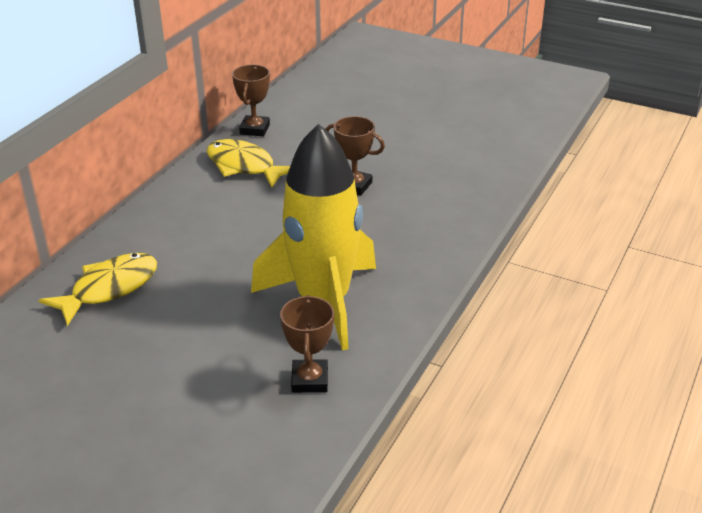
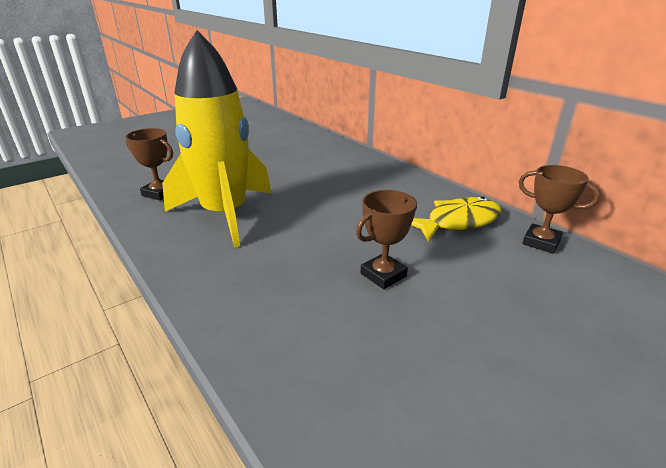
camera: 115 degrees right, 5 degrees down
(109, 289) = (321, 155): yellow fish -> none

